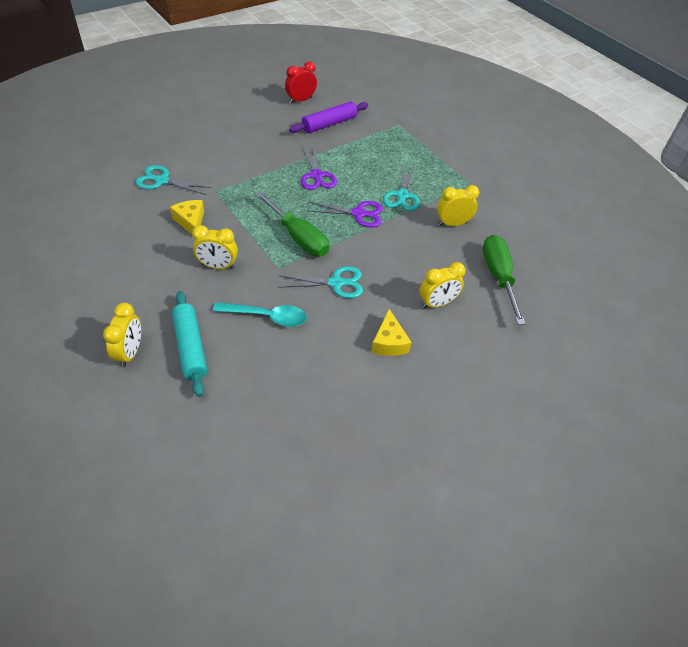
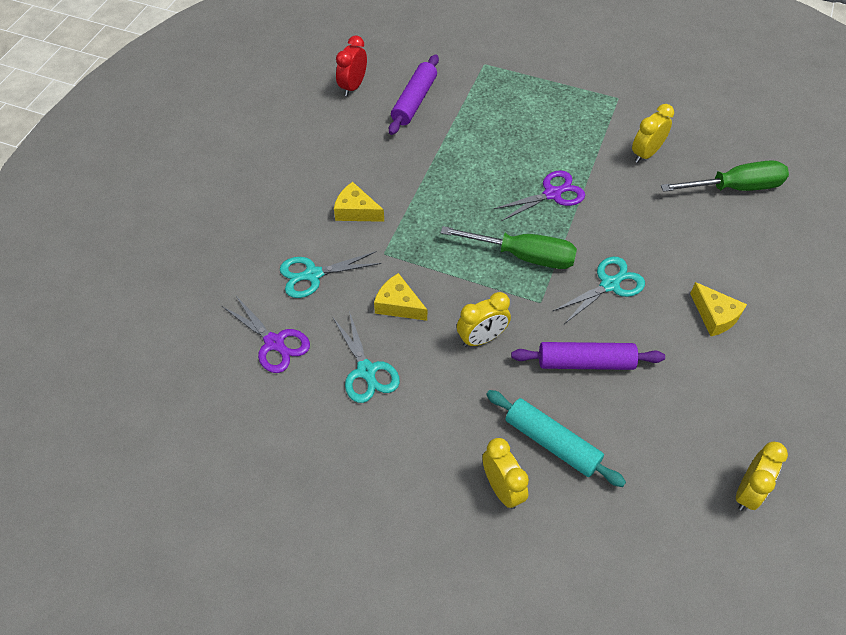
camera: 30 degrees left, 5 degrees up
(225, 162) = (356, 211): none -> yellow cheese
(266, 317) = (585, 362): turquoise spoon -> purple rolling pin
(316, 176) = (467, 173): purple scissors -> purple scissors (274, 343)
(402, 195) = (571, 148): turquoise scissors -> turquoise scissors (366, 371)
(437, 303) = (715, 249): yellow clock -> yellow clock (748, 492)
(498, 276) = (736, 187): green screwdriver -> green screwdriver turned 120 degrees clockwise

